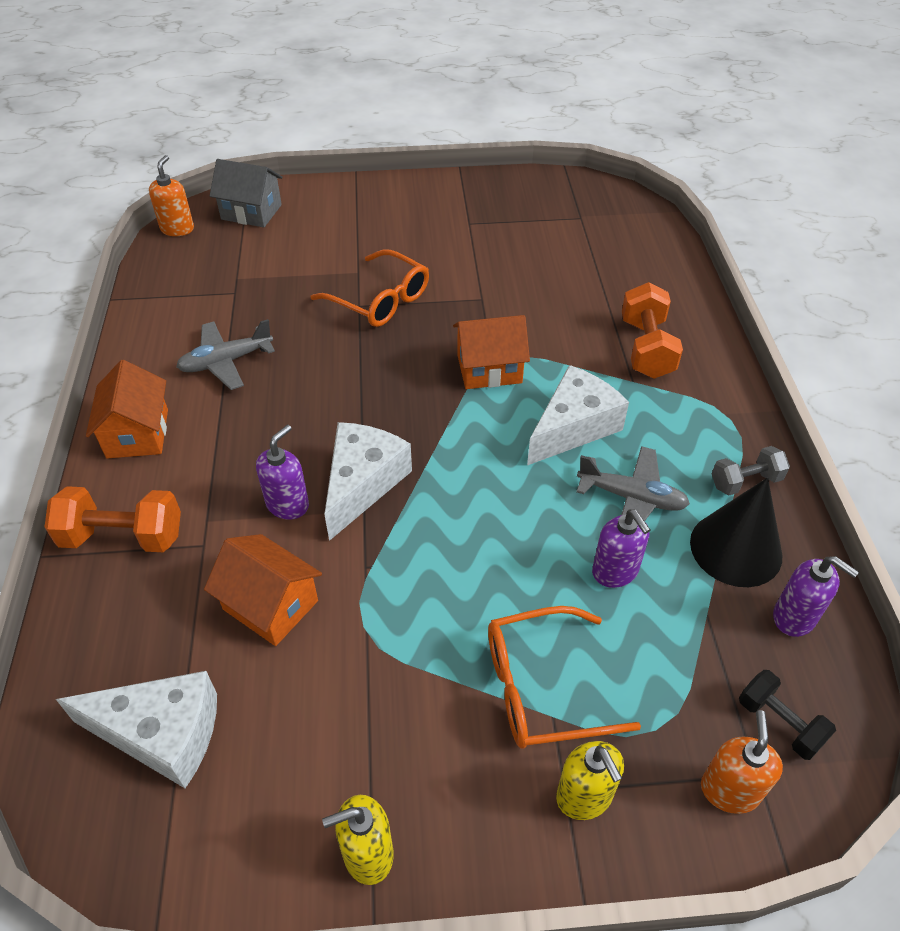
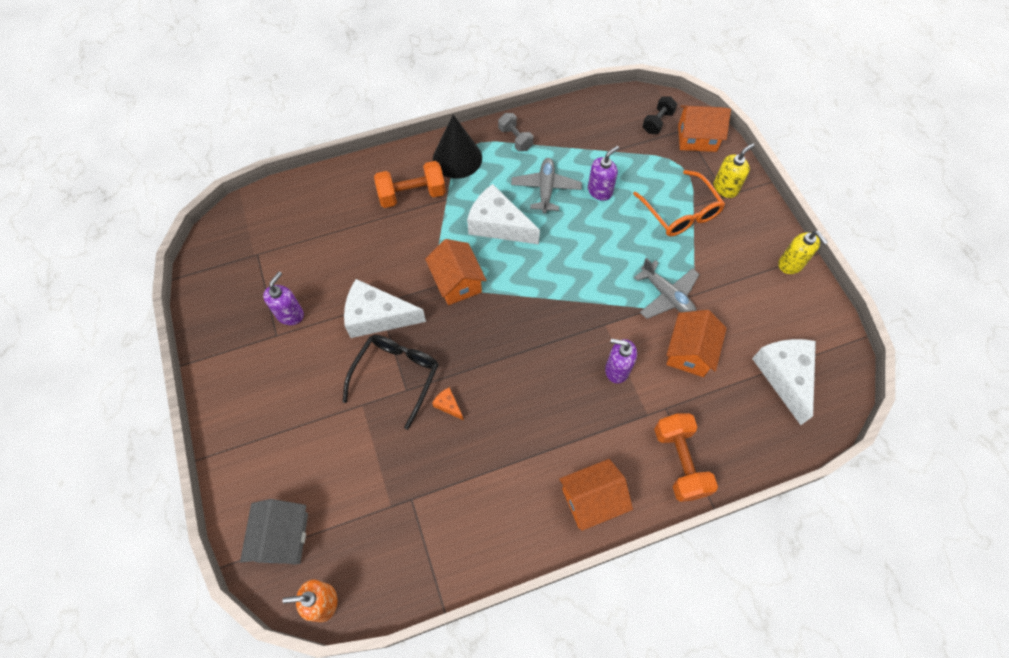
camera: 105 degrees left, 15 degrees up
(226, 362) = (498, 467): grey plane -> grey plane (667, 296)
(323, 334) = (448, 405): none -> orange cheese
(362, 483) = (584, 331): white cheese -> white cheese (377, 316)
(379, 300) = (396, 376): orange glasses -> black glasses
(729, 790) = (697, 138): orange soap dispenser -> orange house
(735, 548) = (564, 141): black cone -> black cone (457, 158)
(794, 617) = (598, 117): purple soap dispenser -> purple soap dispenser (290, 314)

